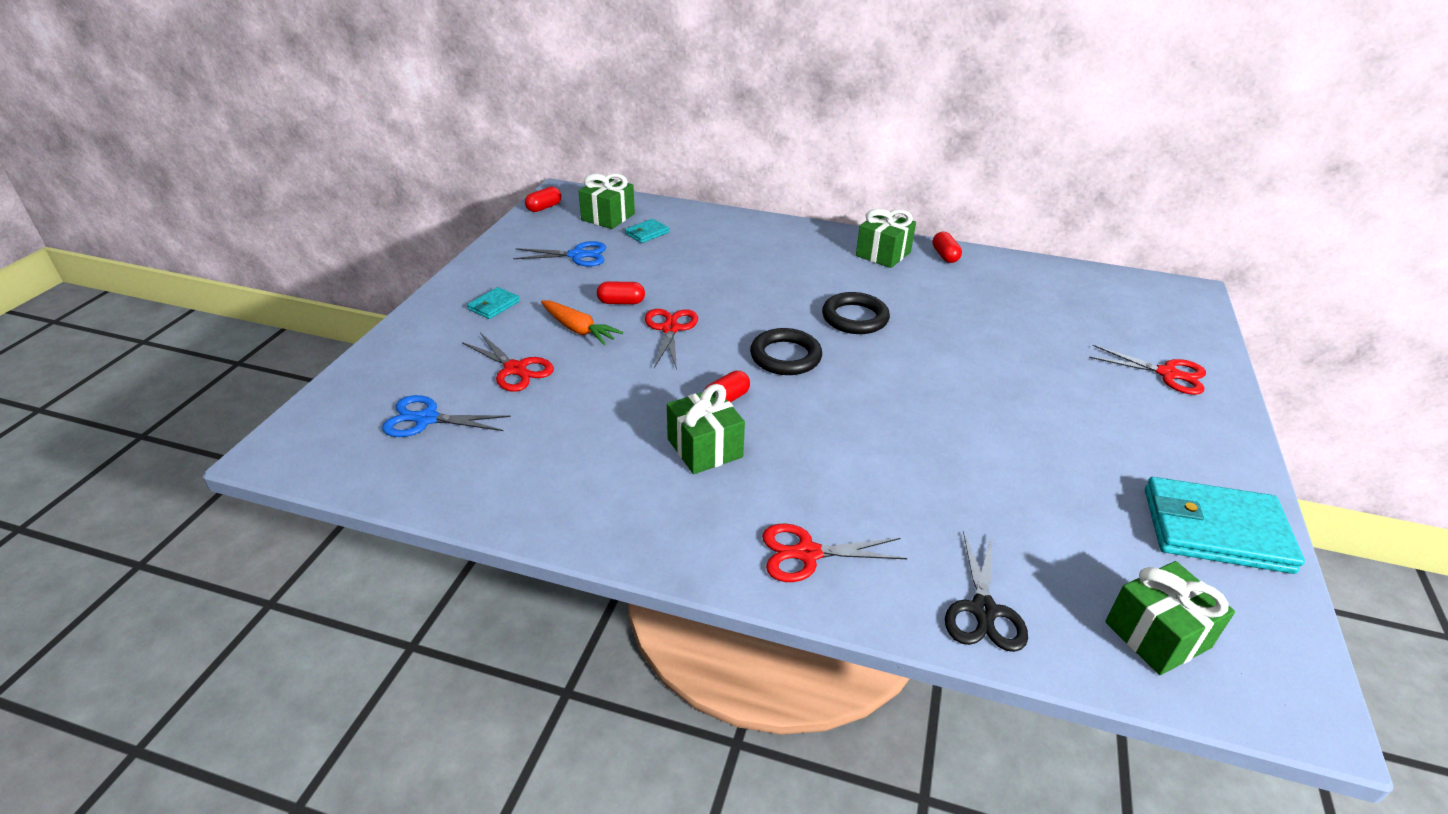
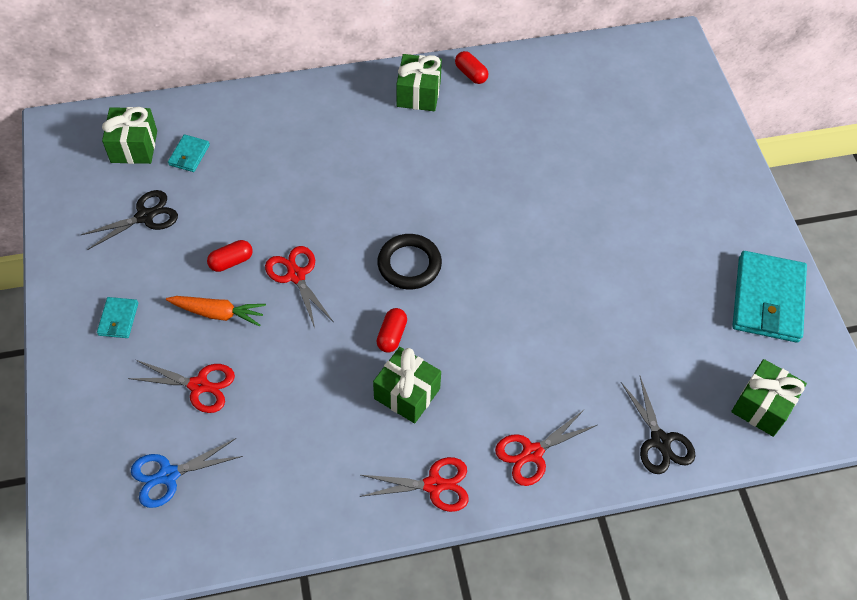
camera: 30 degrees left, 20 degrees up
(544, 208) = (58, 159): red capsule -> none
(577, 255) = (145, 216): blue scissors -> black scissors
(855, 318) = (438, 191): black ring -> none
(1167, 374) = (691, 152): red scissors -> red scissors (434, 485)
(1215, 530) = (768, 300): turquoise wallet -> turquoise wallet turned 60 degrees counterclockwise

